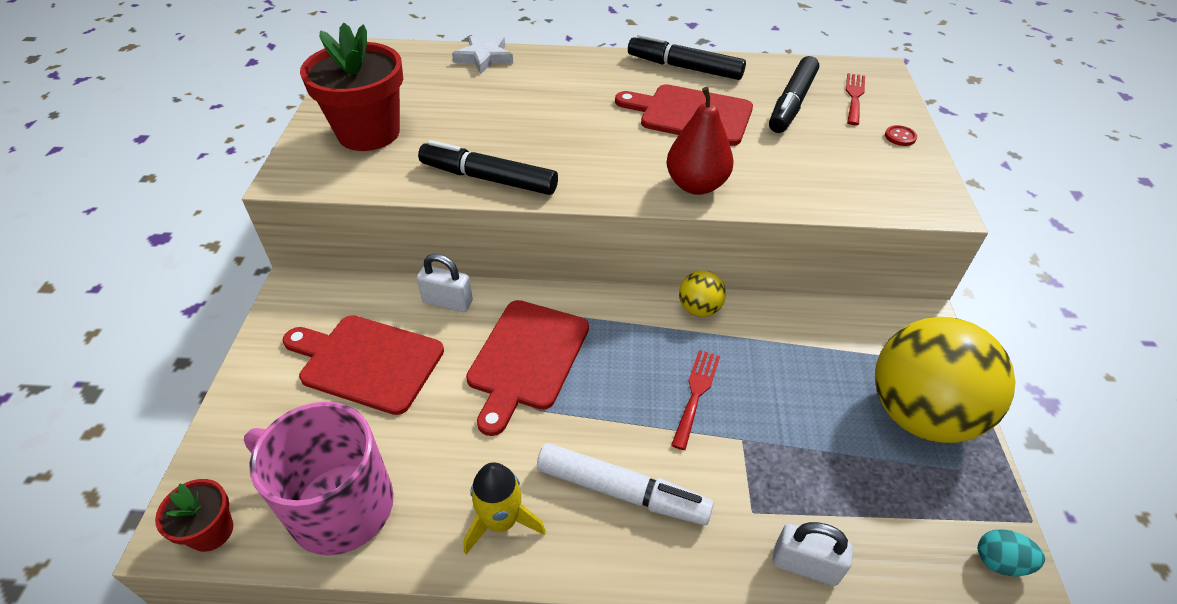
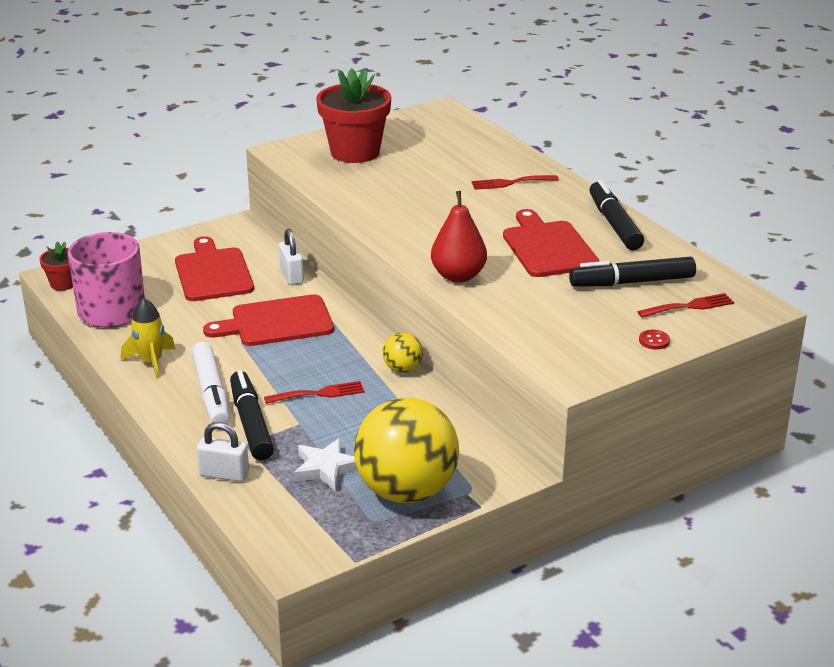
camera: 55 degrees right, 15 degrees down
(484, 58) = (501, 150): white star -> white star (326, 468)
(488, 178) = (363, 206): black marker -> black marker (251, 423)
(551, 80) = (510, 183): none -> red fork
(805, 565) = (224, 474): white padlock -> white padlock turned 60 degrees counterclockwise
(1000, 562) = (303, 552): turquoise egg -> none

